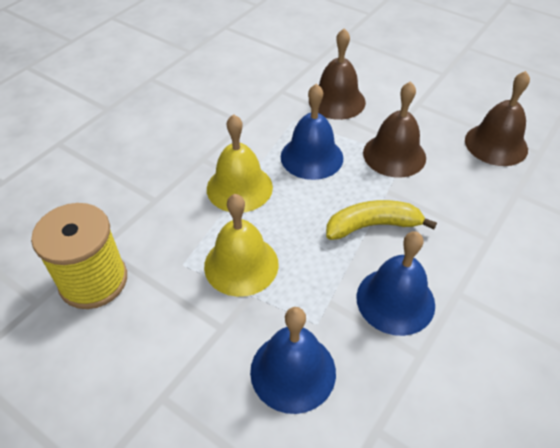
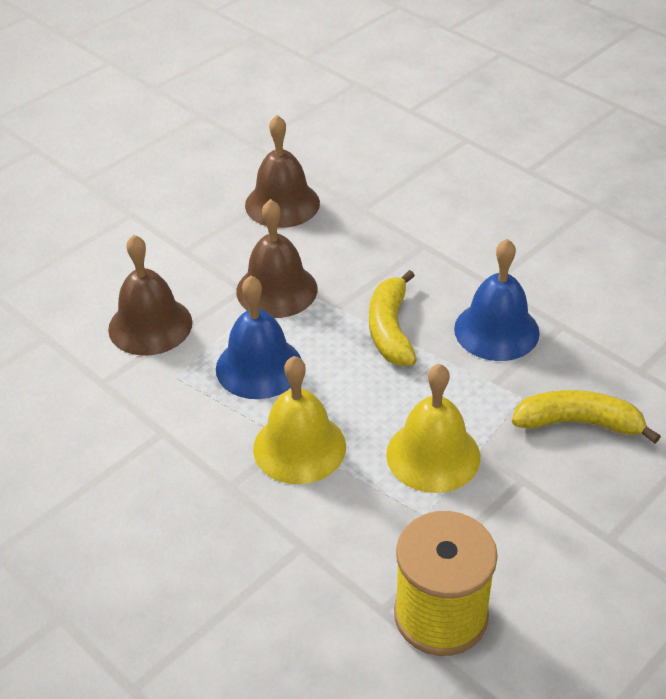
camera: 80 degrees left, 5 degrees down
(293, 371) = (578, 423): blue bell -> yellow banana

